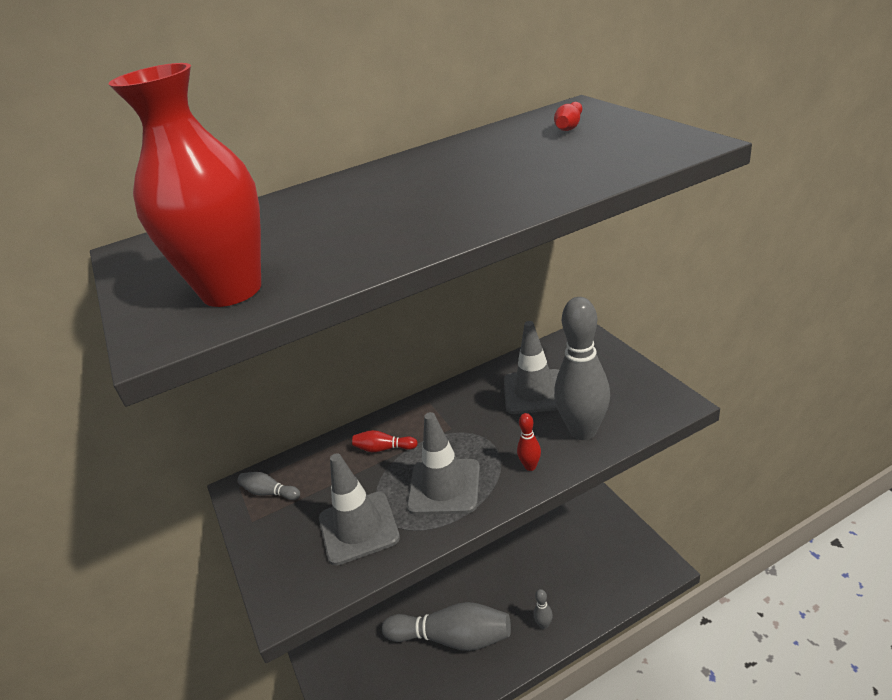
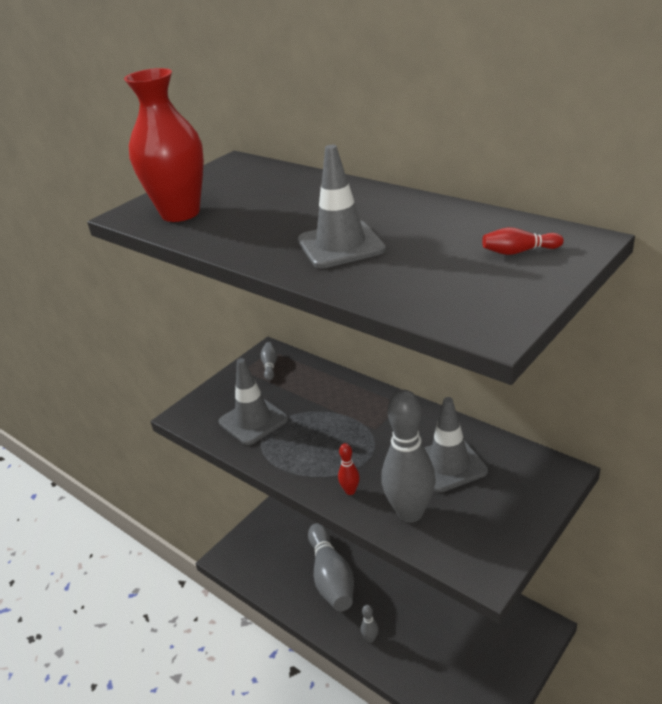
camera: 65 degrees right, 0 degrees up
(383, 448) = (335, 401): red bowling pin -> none
(444, 487) = (308, 449): grey traffic cone -> grey traffic cone (341, 245)

